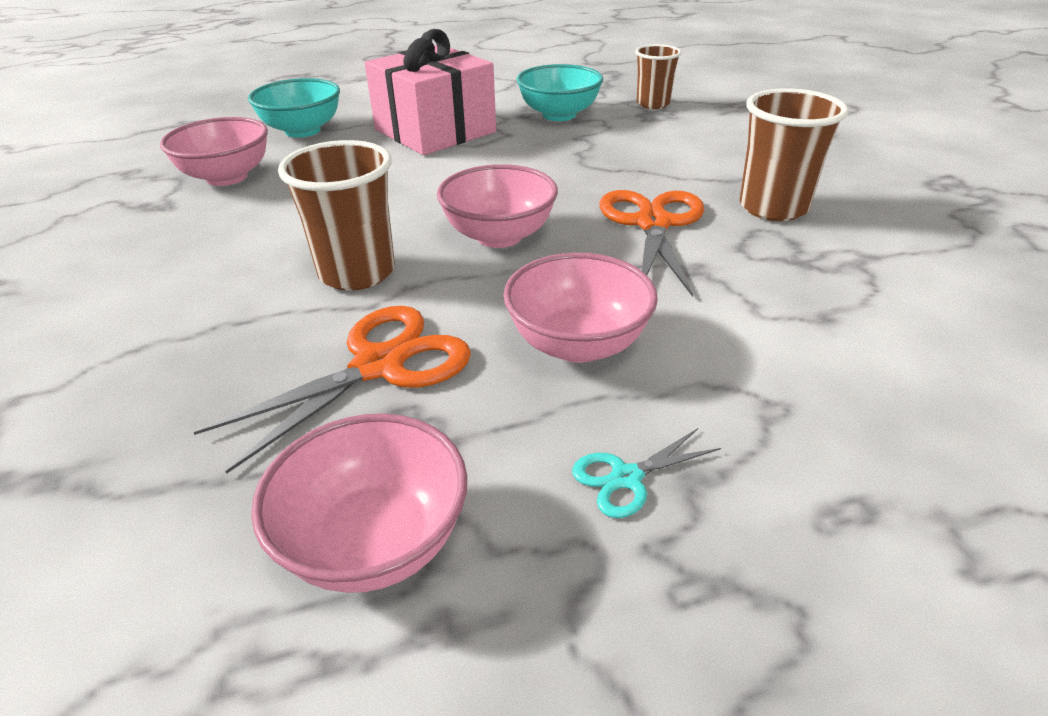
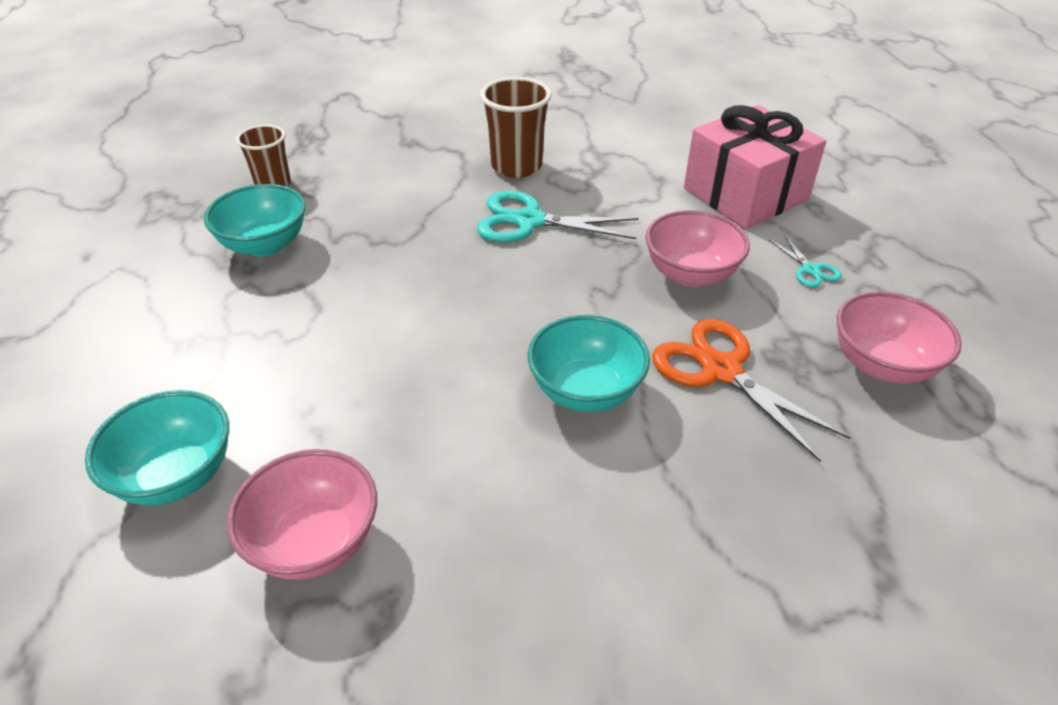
camera: 85 degrees left, 5 degrees up
(357, 272) = (585, 391): brown cup -> turquoise bowl
(435, 131) = (257, 340): pink gift -> pink gift (745, 194)
(499, 236) = (533, 302): pink bowl -> none
(653, 224) = (529, 221): orange scissors -> turquoise scissors

